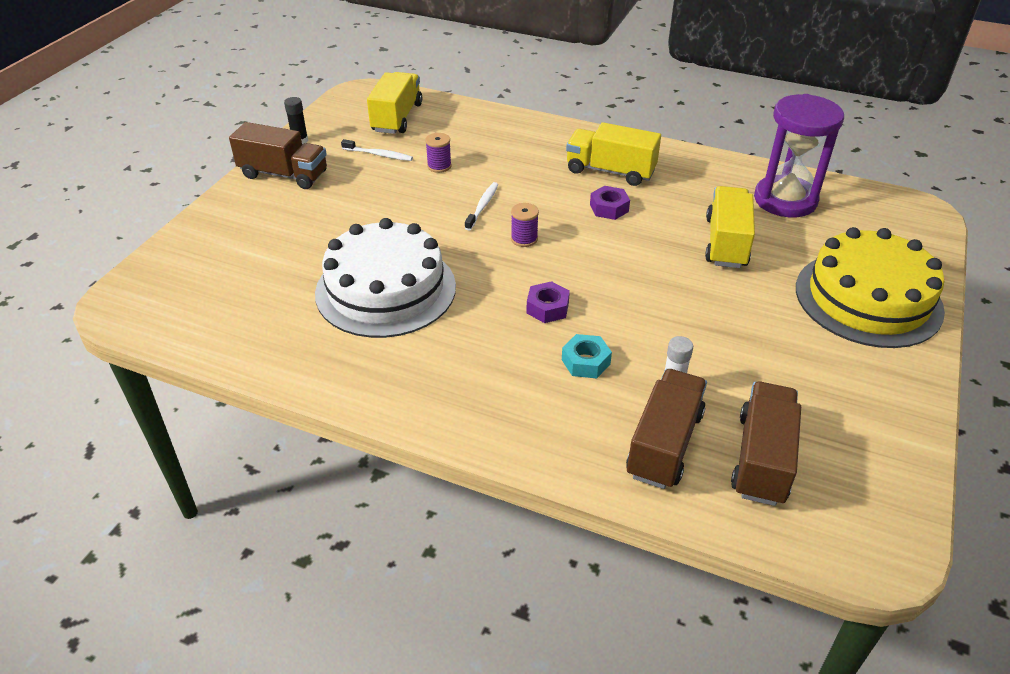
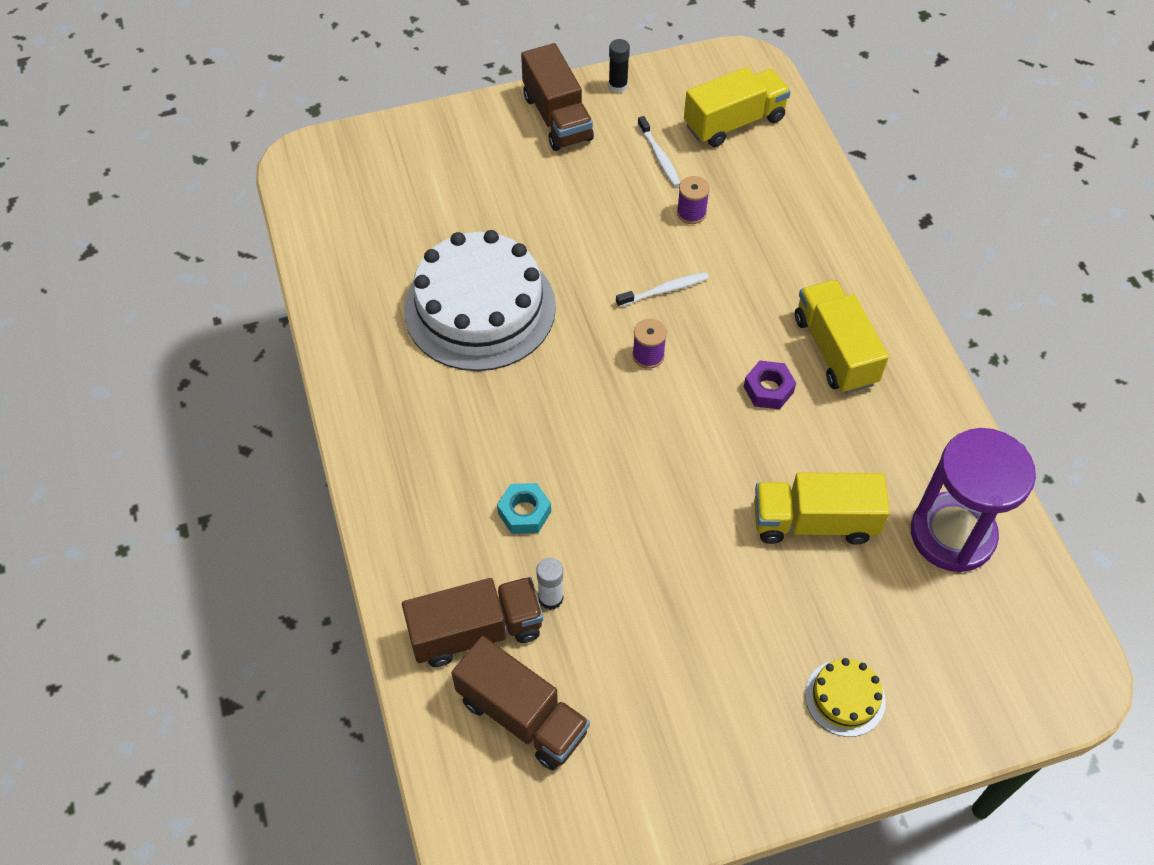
camera: 50 degrees right, 15 degrees up
(547, 308) = (568, 438): purple nut -> none
(726, 243) = (814, 522): yellow truck -> yellow truck turned 150 degrees counterclockwise
(762, 458) = (522, 716): brown truck -> brown truck turned 60 degrees clockwise
(868, 298) = (845, 697): yellow cake -> yellow cake, size x0.44

